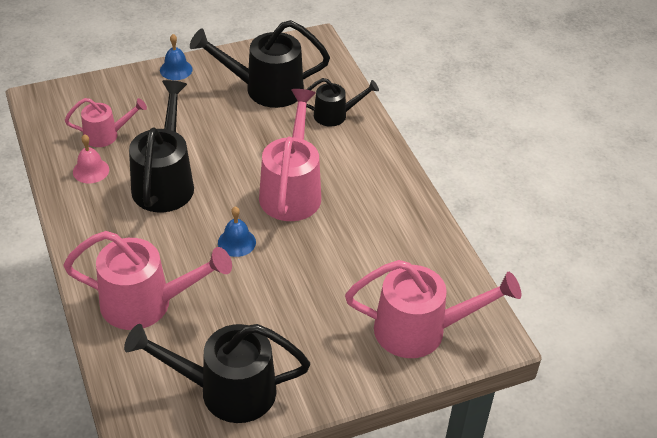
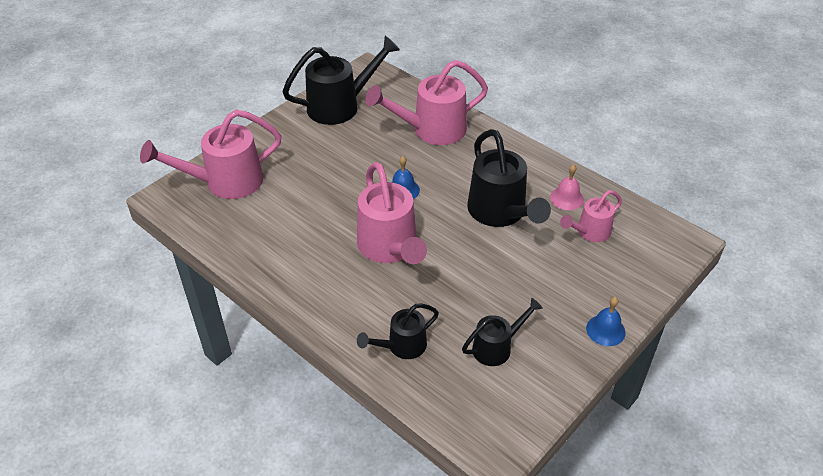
camera: 155 degrees right, 0 degrees up
(265, 89) = (497, 347): black watering can -> black watering can, size x0.56

